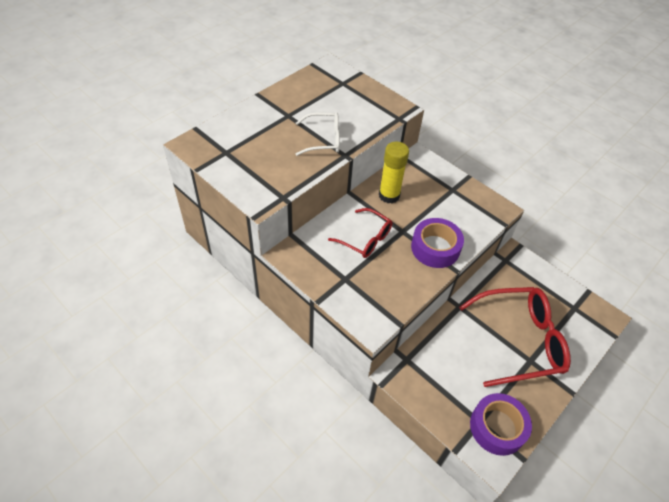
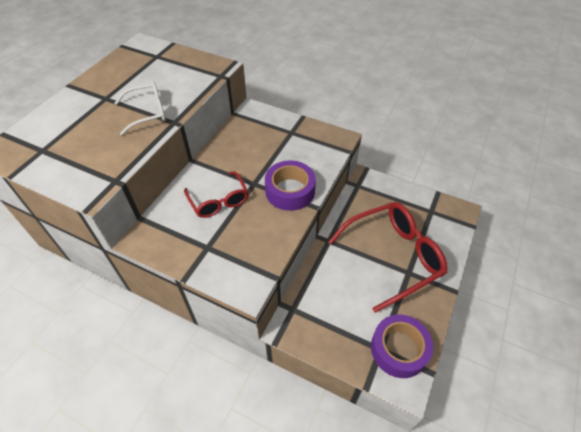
camera: 15 degrees left, 0 degrees up
(366, 239) = (219, 201): red glasses -> red glasses turned 45 degrees clockwise
(389, 195) = (232, 153): yellow glue stick -> none

